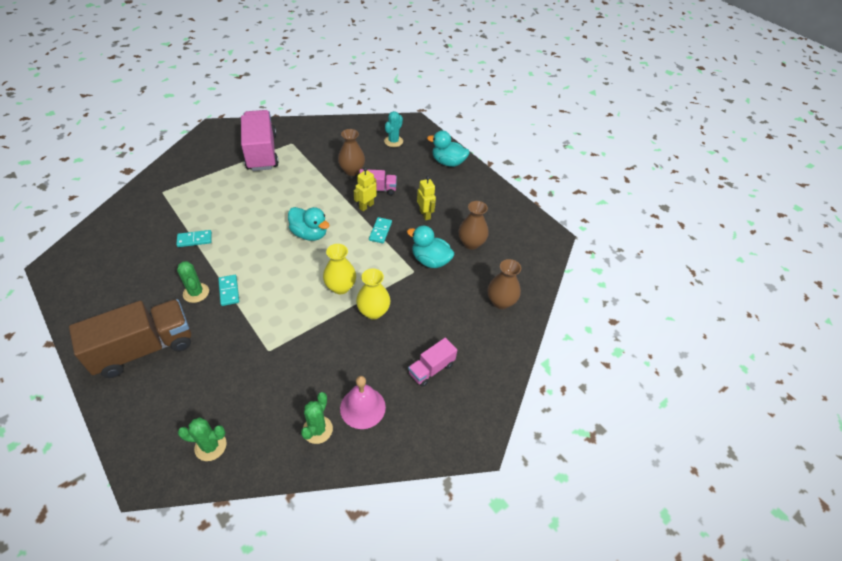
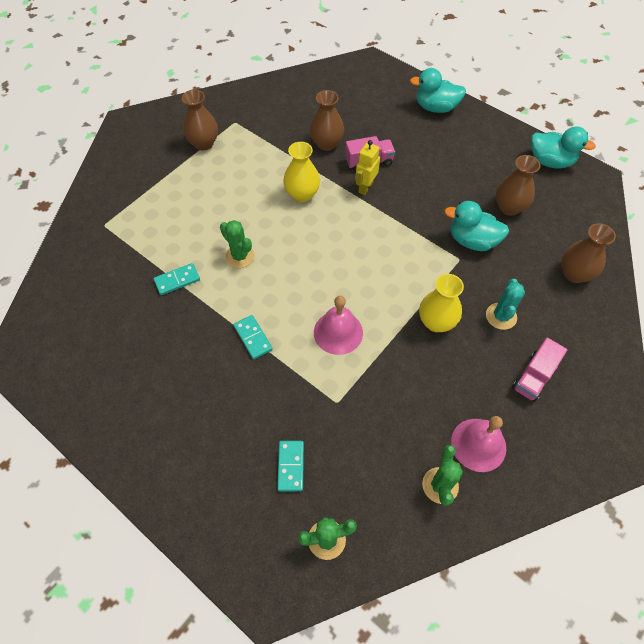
camera: 10 degrees left, 10 degrees up
(144, 349) = (186, 438): brown truck -> none
(196, 293) = (213, 350): green cactus -> green cactus (240, 256)
(262, 153) = (204, 143): pink truck -> brown vase
(294, 302) = (338, 332): none -> pink bell
(309, 234) = (314, 240): turquoise duck -> turquoise duck (550, 161)
(340, 287) = (383, 300): yellow vase -> yellow vase (302, 194)
(380, 231) = (397, 216): turquoise domino -> turquoise domino (290, 466)
(393, 141) = (358, 93): turquoise cactus -> turquoise cactus (501, 316)
(425, 214) = (439, 182): yellow robot -> none

